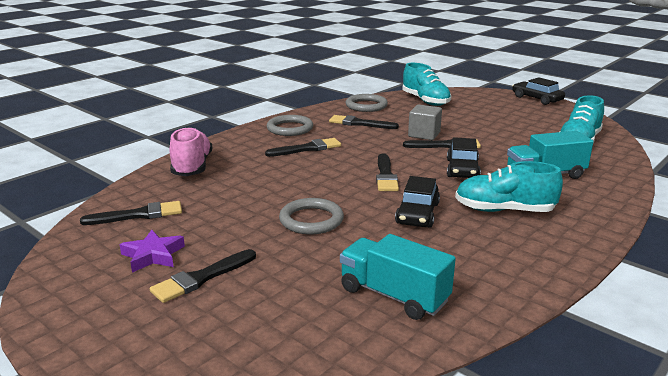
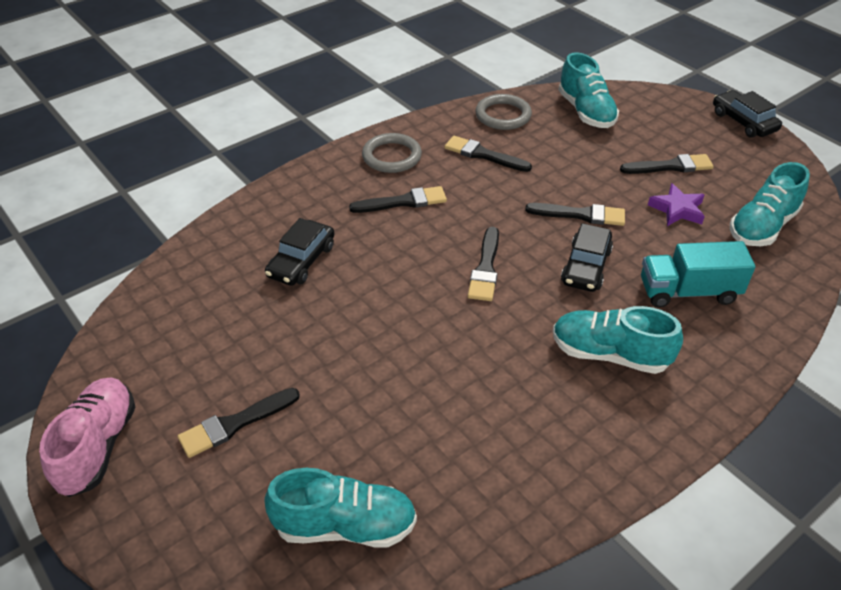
camera: 10 degrees right, 20 degrees up
(138, 215) = (184, 307): black brush -> black brush (670, 166)
(153, 255) = (190, 379): purple star -> purple star (677, 209)
(192, 167) = (258, 223): pink shoe -> pink shoe (98, 446)
(311, 220) = (375, 341): grey ring -> none
(324, 331) = (345, 526): none -> turquoise shoe
(394, 295) = (433, 483): turquoise truck -> none
(417, 213) = (502, 346): black car -> black car (301, 261)
(424, 134) = (560, 188): grey cube -> none

